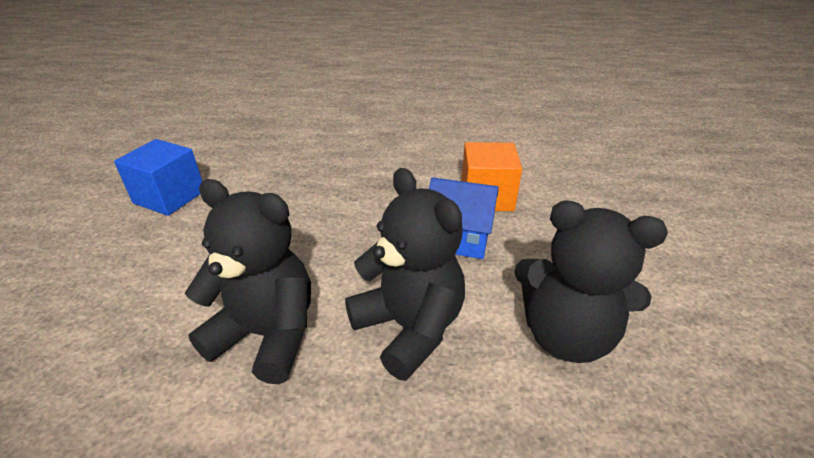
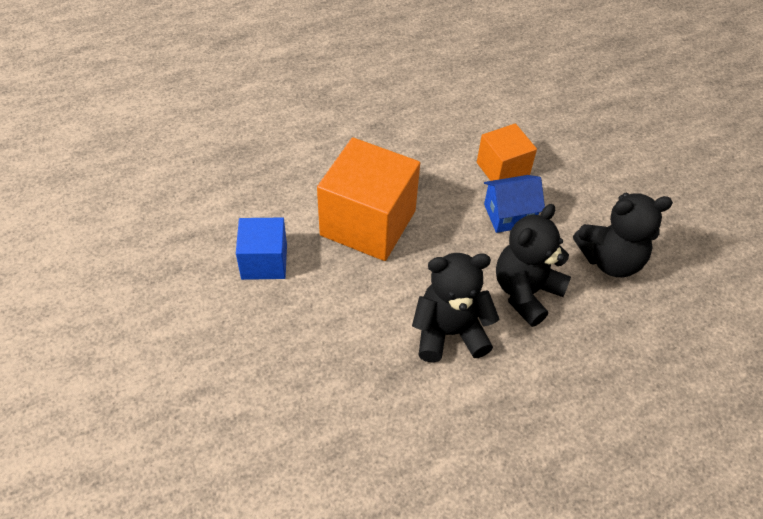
camera: 30 degrees left, 15 degrees up
(298, 198) = (368, 223): none -> orange cube
(409, 328) = (526, 292): black teddy bear -> black teddy bear turned 75 degrees counterclockwise

